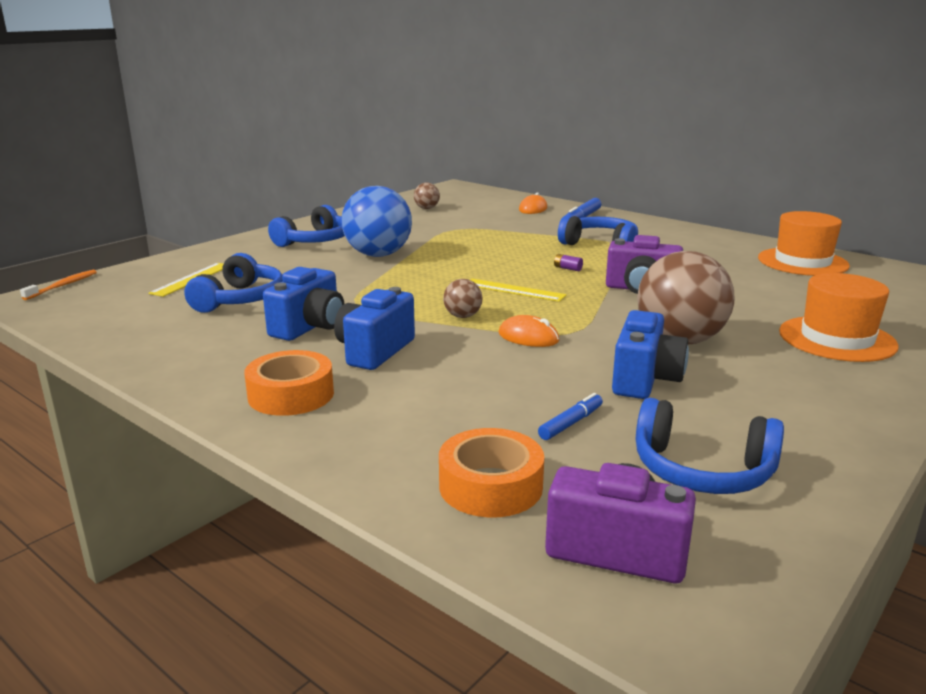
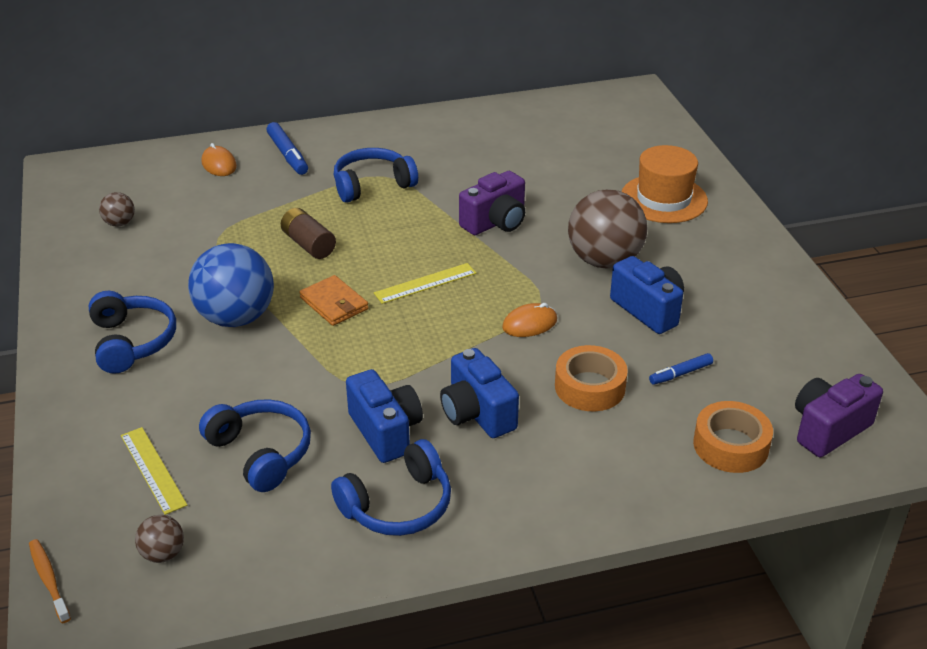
camera: 55 degrees left, 15 degrees up
(291, 395) = (519, 489): orange tape -> orange tape (590, 387)
(438, 273) = (334, 303): none -> orange wallet
(462, 316) = (453, 336): brown ball -> brown ball (163, 554)
(493, 249) = (308, 244): none -> brown battery
(567, 268) = (409, 232): purple battery -> none
(570, 423) = (680, 374): blue marker -> blue marker turned 105 degrees counterclockwise
(702, 470) = (776, 354): blue headphones -> blue headphones (398, 505)
(802, 262) = (526, 123): orange hat -> none

